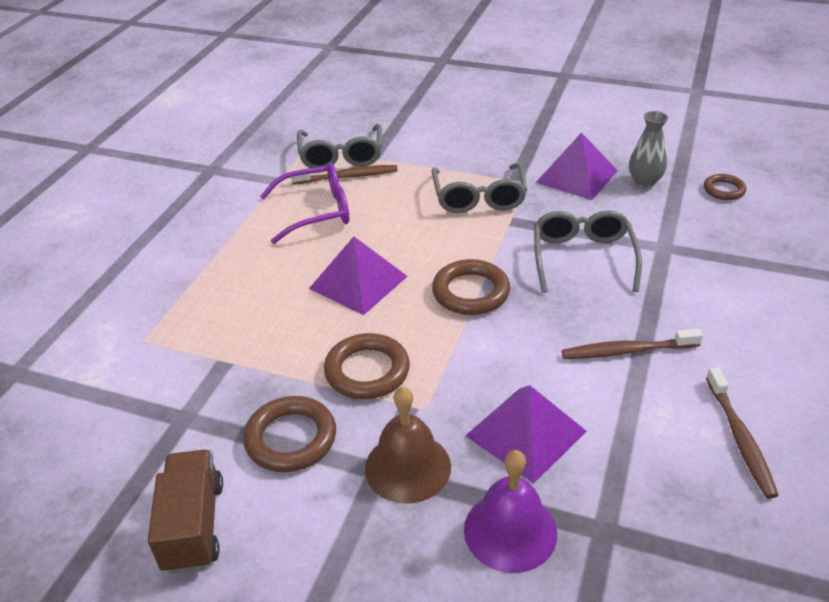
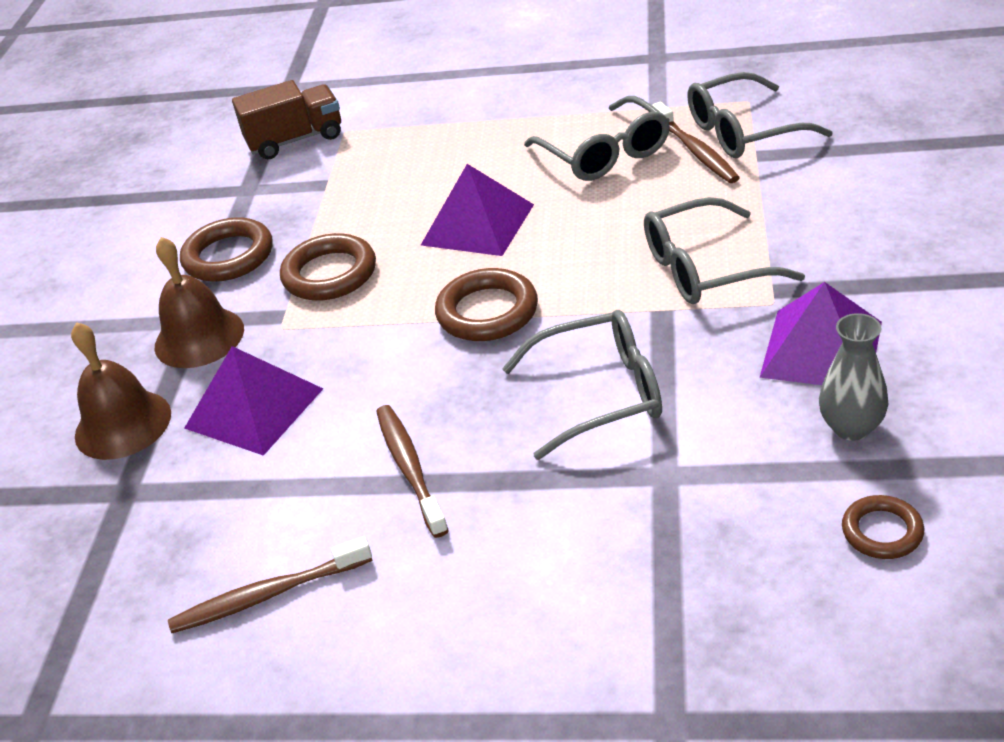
camera: 80 degrees right, 0 degrees up
(193, 526) = (126, 239): brown truck -> brown truck (295, 140)
(317, 211) = (605, 154): purple glasses -> grey glasses
(510, 531) = (123, 424): purple bell -> brown bell

